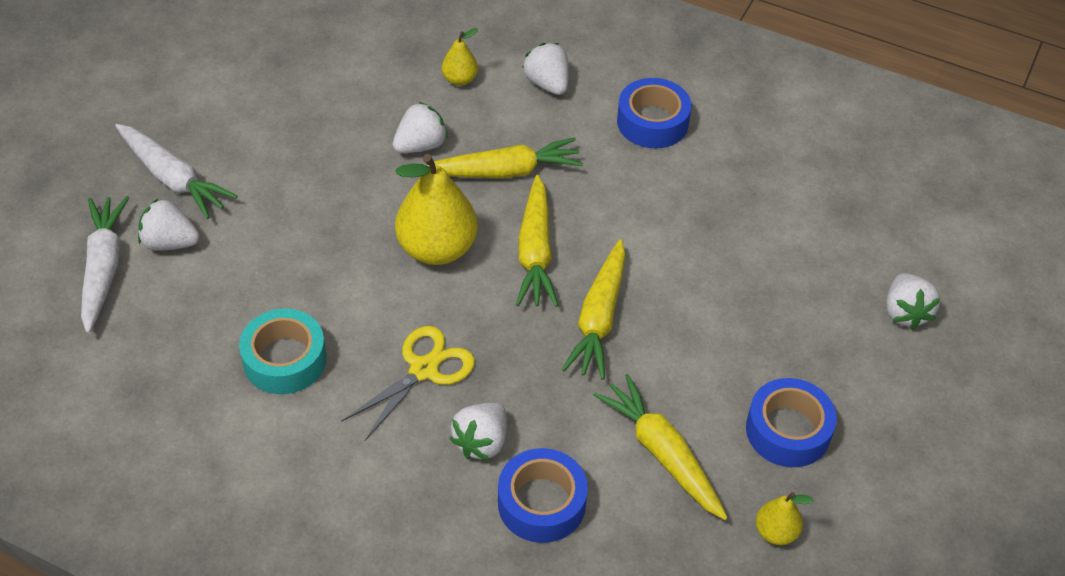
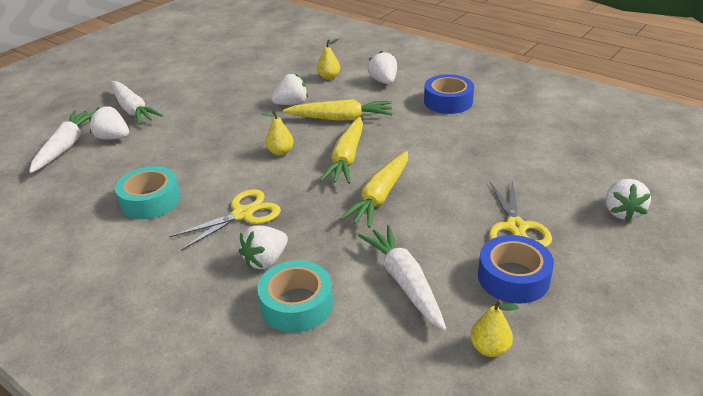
camera: 15 degrees right, 15 degrees down
(437, 248) = (280, 152): yellow pear -> yellow pear, size x0.49
(541, 503) = (297, 304): blue tape -> turquoise tape
(662, 453) = (404, 282): yellow carrot -> white carrot
(780, 352) = (516, 227): none -> yellow scissors

